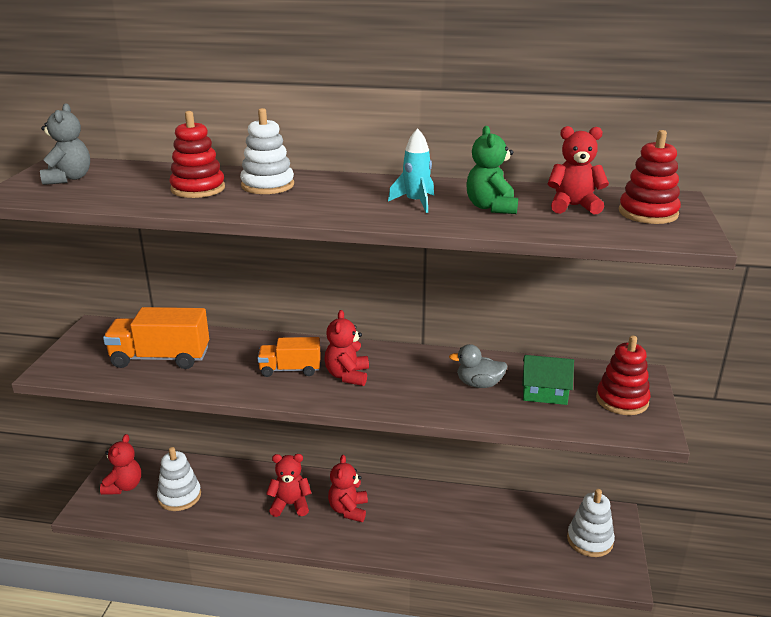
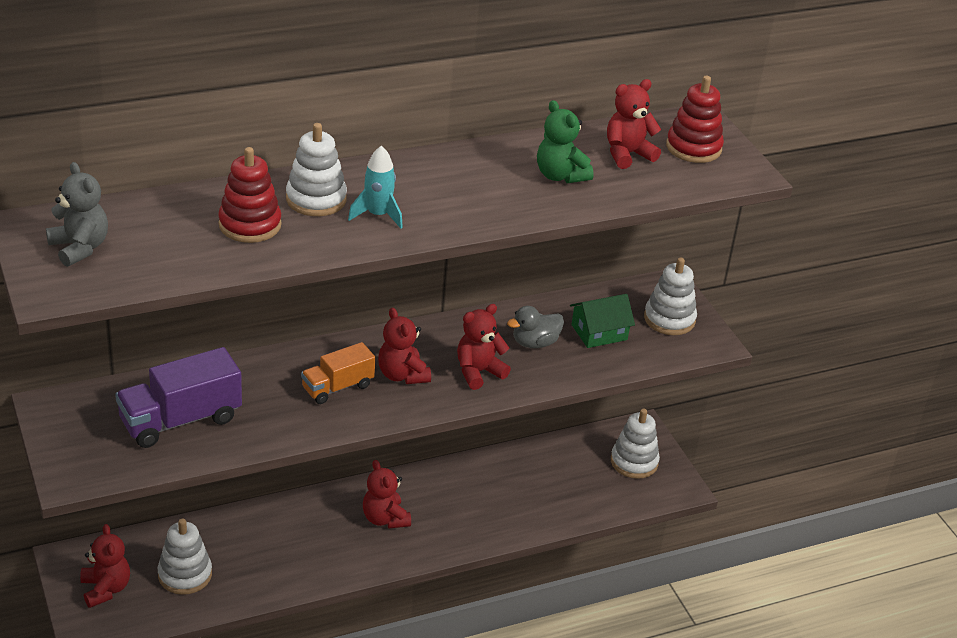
camera: 35 degrees left, 10 degrees up
(161, 358) = (180, 420): orange truck -> purple truck
(290, 505) = (318, 536): red teddy bear -> red teddy bear (478, 372)
(416, 203) = (487, 187): turquoise rocket -> turquoise rocket (377, 215)
(622, 400) = (669, 319): red stacking toy -> white stacking toy

